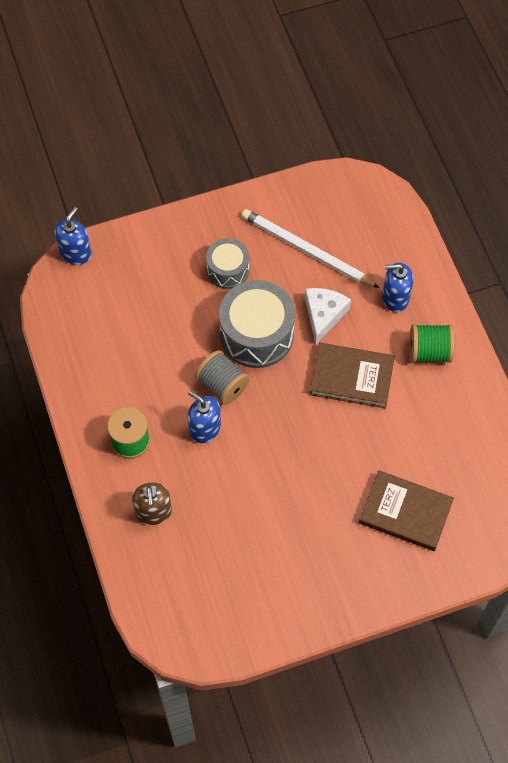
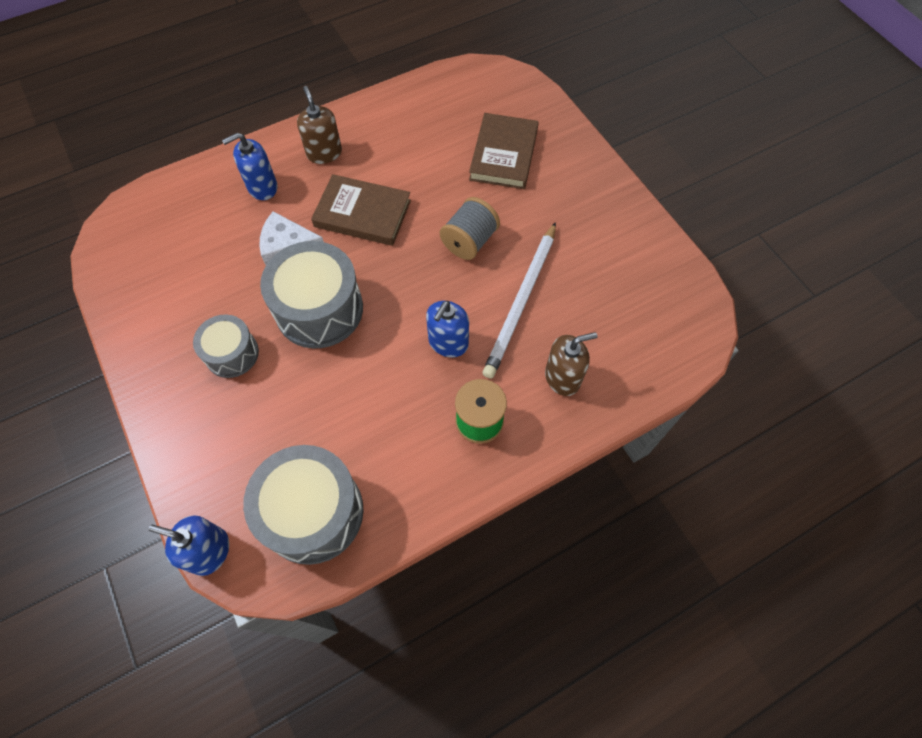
camera: 100 degrees left, 0 degrees up
(86, 318) = (313, 512): none -> grey drum
(222, 385) = (390, 334): grey spool -> grey spool (469, 241)
(306, 250) = (202, 275): white pencil -> white pencil (521, 302)
(351, 377) = (362, 213): brown book -> brown book turned 75 degrees counterclockwise
(395, 298) = (262, 187): blue soap dispenser -> blue soap dispenser turned 75 degrees clockwise
(429, 351) = (324, 153): green spool -> brown soap dispenser

